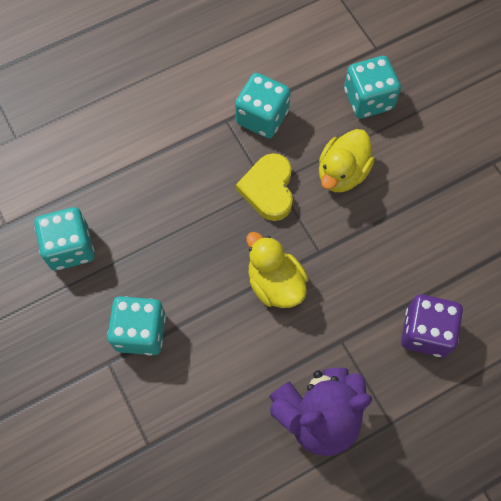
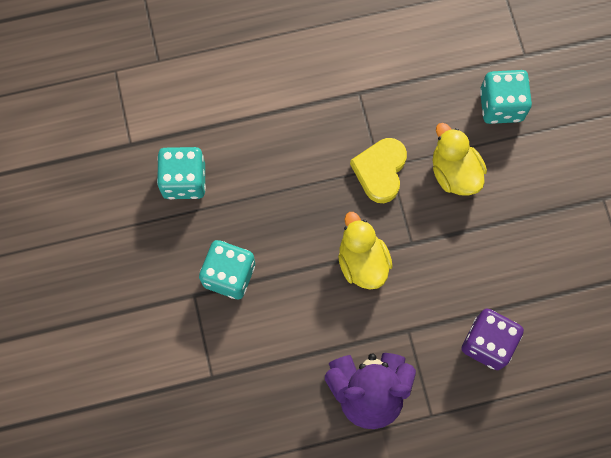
camera: 15 degrees right, 5 degrees up
(262, 117) = (393, 98): turquoise dice -> none
(342, 173) = (454, 172): yellow duck -> yellow duck turned 105 degrees clockwise

